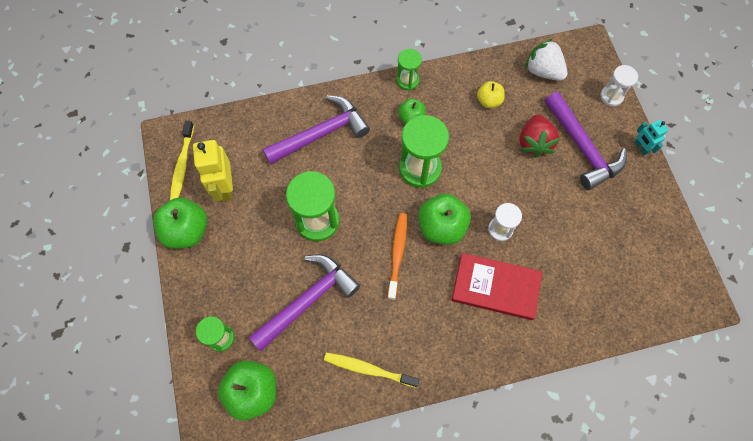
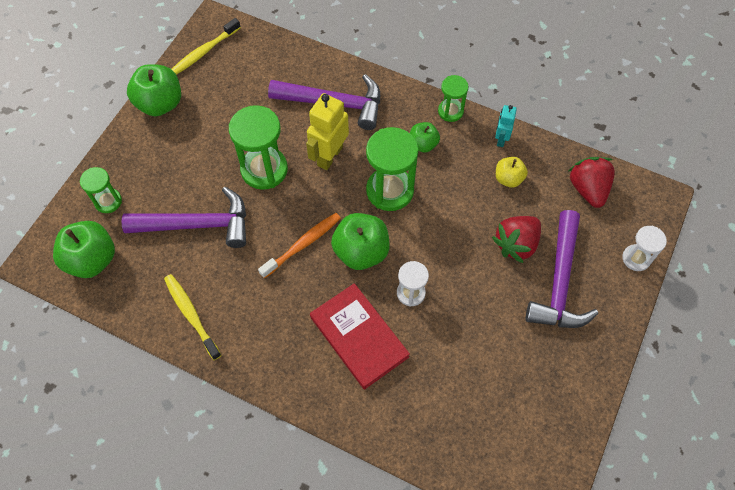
camera: 40 degrees right, 5 degrees down
(224, 187) = (219, 91): yellow robot -> yellow robot (329, 156)
(543, 71) = (588, 189): white strawberry -> red strawberry
(640, 148) = (620, 325): turquoise robot -> turquoise robot (501, 139)

